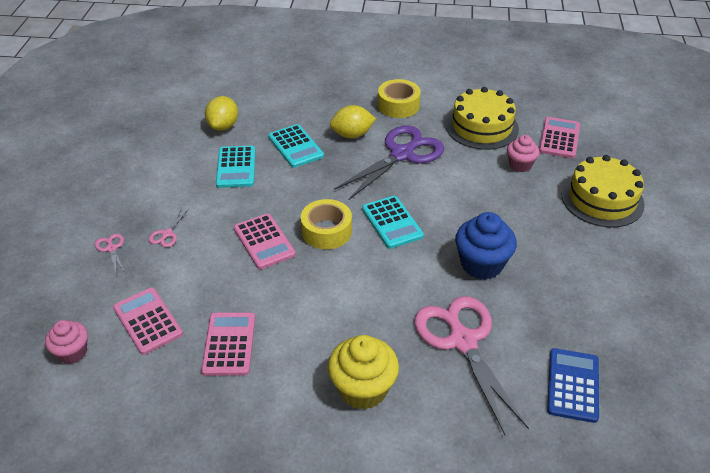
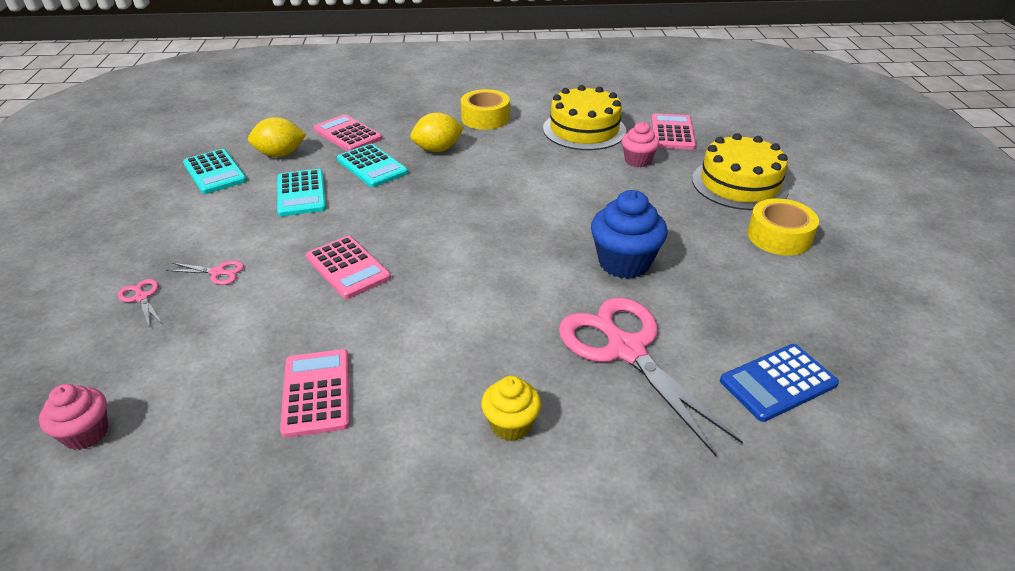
camera: 10 degrees left, 5 degrees down
(147, 321) = (197, 378): pink calculator -> pink calculator (347, 134)
(167, 234) = (217, 273): pink scissors -> pink scissors turned 90 degrees counterclockwise
(223, 126) = (280, 154): yellow lemon -> yellow lemon turned 75 degrees clockwise
(326, 231) = (426, 248): yellow tape -> yellow tape (779, 236)
(363, 389) = (511, 425): yellow cupcake -> yellow cupcake, size x0.62
(392, 222) = (505, 231): turquoise calculator -> turquoise calculator (215, 172)
(402, 155) = (500, 163): purple scissors -> none
(572, 385) = (778, 383): blue calculator -> blue calculator turned 120 degrees counterclockwise

